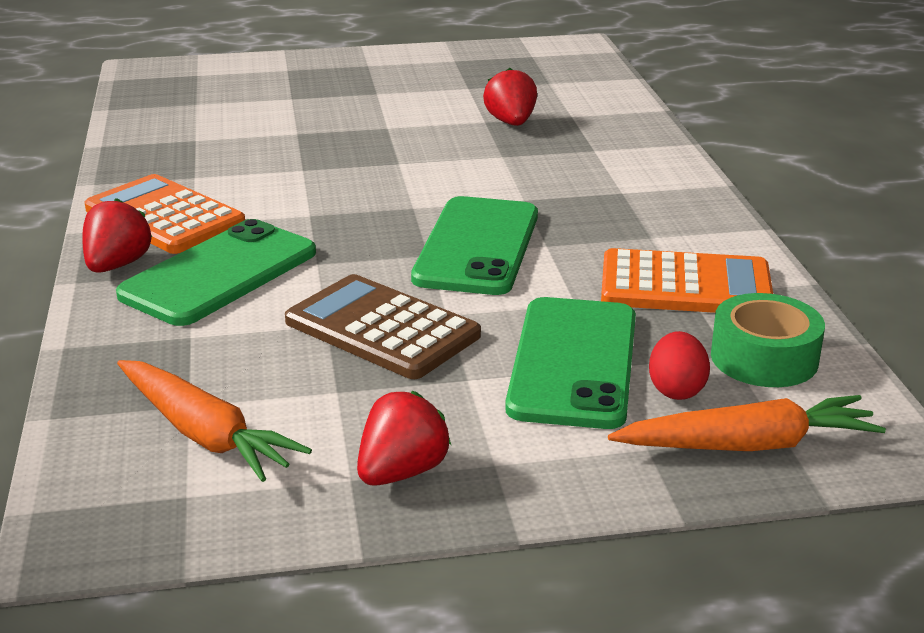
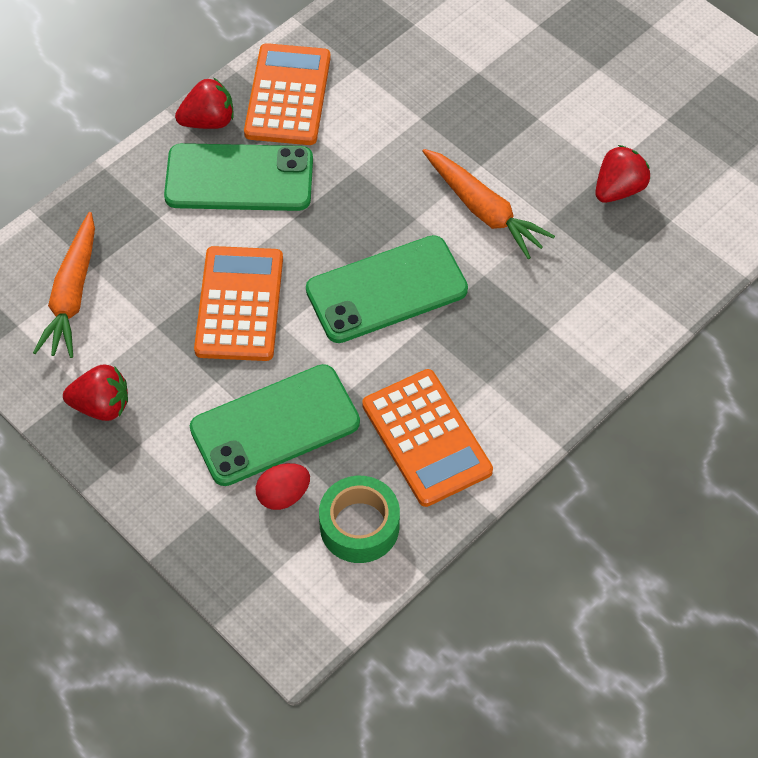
camera: 55 degrees right, 30 degrees up
(382, 328) = (239, 304): brown calculator -> orange calculator
(747, 445) = (247, 559): orange carrot -> orange carrot (483, 209)

